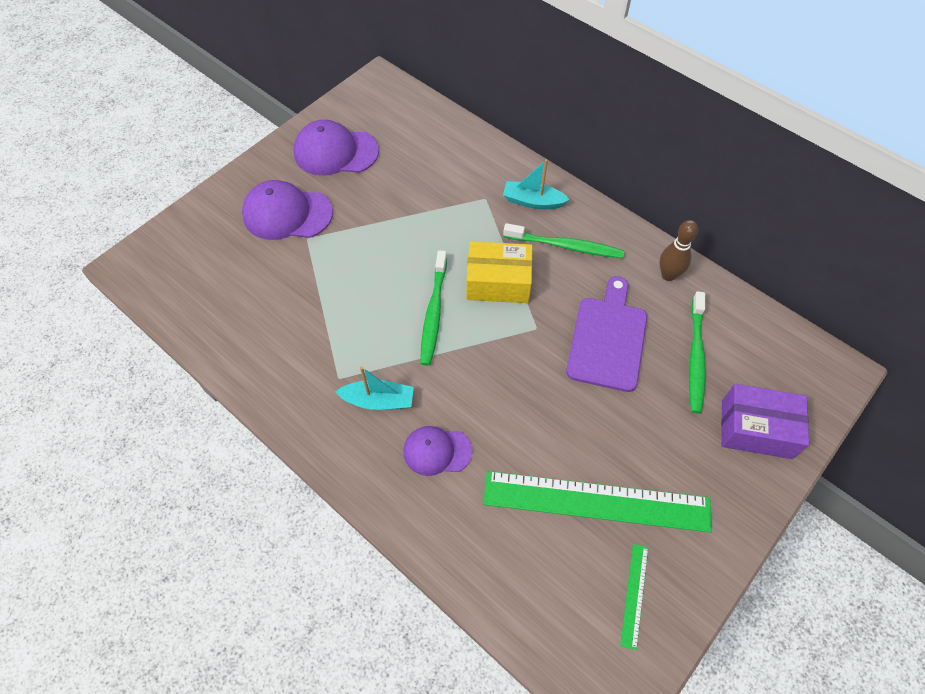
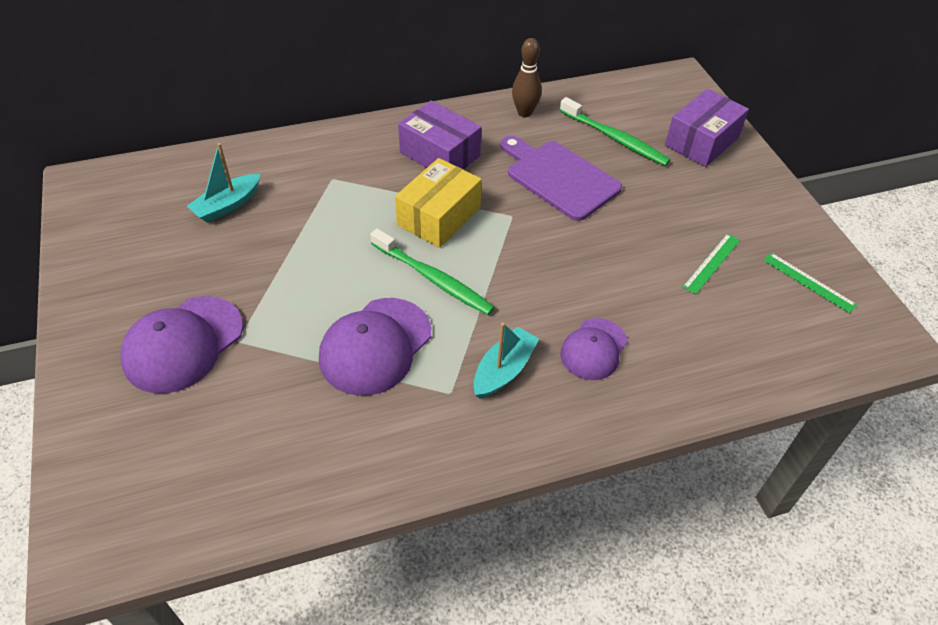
camera: 60 degrees left, 10 degrees down
(336, 152) = (142, 262): purple cap -> purple cap (375, 346)
(533, 201) = (369, 150): turquoise boat -> turquoise boat (227, 205)
(566, 246) = (440, 154): green toothbrush -> purple box
(596, 501) = (712, 263): green ruler -> green ruler, size x0.42

